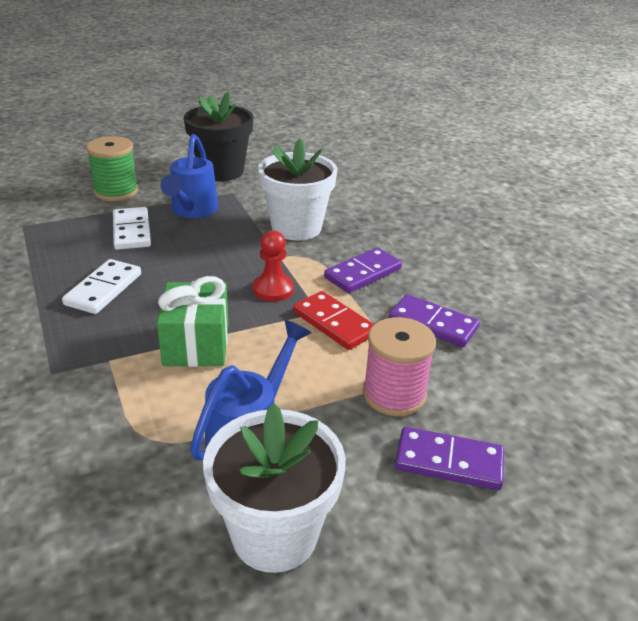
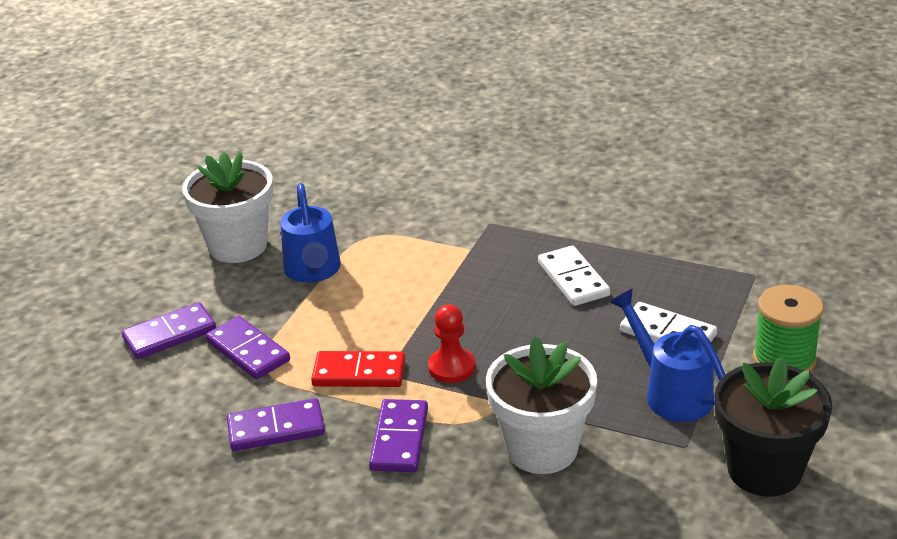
camera: 140 degrees right, 0 degrees up
(196, 344) = (434, 292): green gift -> none
(394, 394) = (248, 351): pink spool -> purple domino

